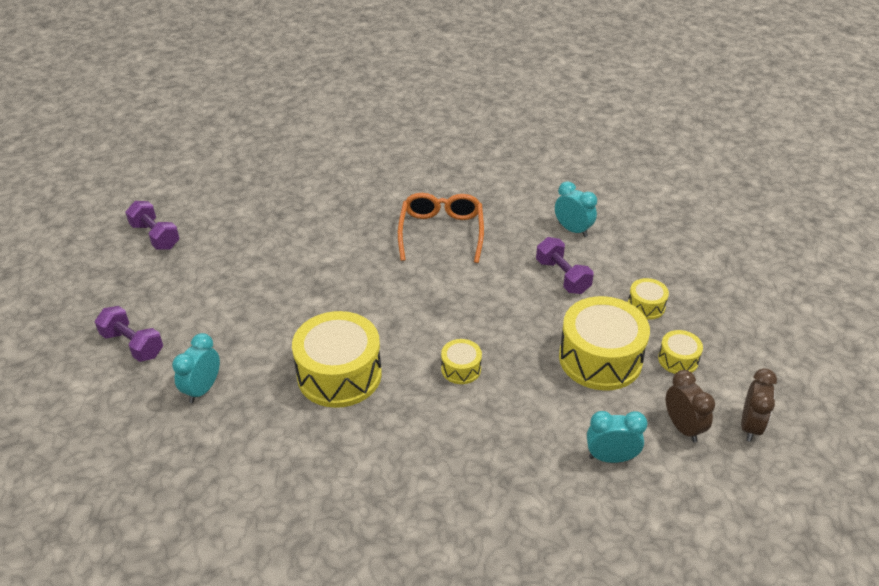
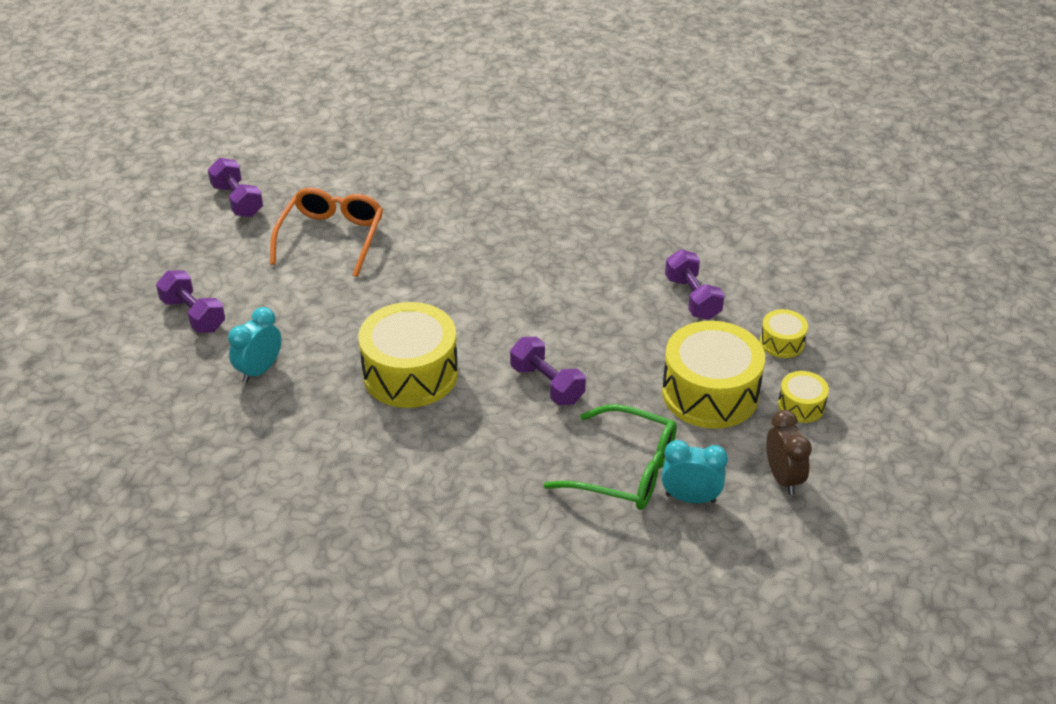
camera: 10 degrees right, 0 degrees up
(441, 232) = (563, 232): orange glasses -> orange glasses (331, 237)
(461, 369) = (547, 384): yellow drum -> purple dumbbell
(548, 440) = (625, 471): none -> green glasses
(573, 230) = (720, 246): turquoise clock -> none
(750, 426) = (862, 487): brown clock -> none

